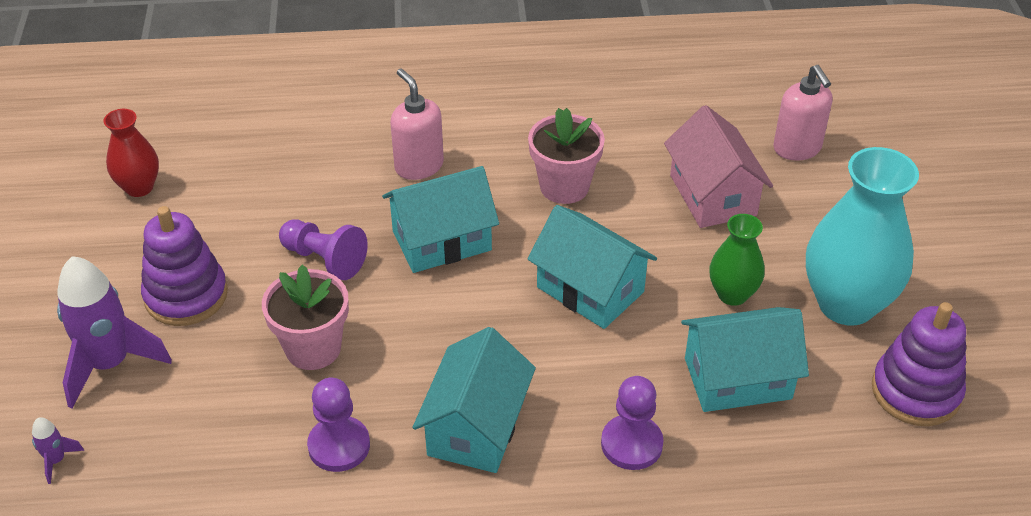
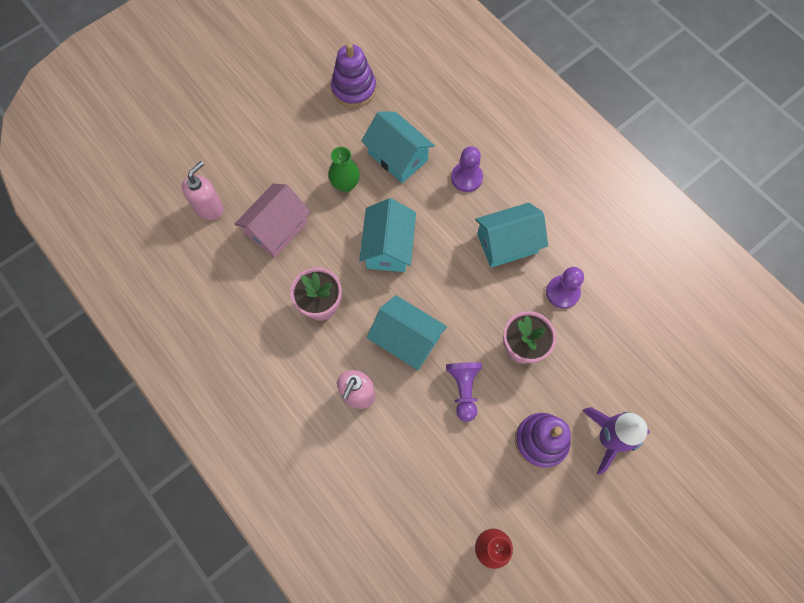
camera: 125 degrees left, 25 degrees up
(56, 460) = (672, 410): purple rocket -> none
(846, 304) = (317, 135): turquoise vase -> none

